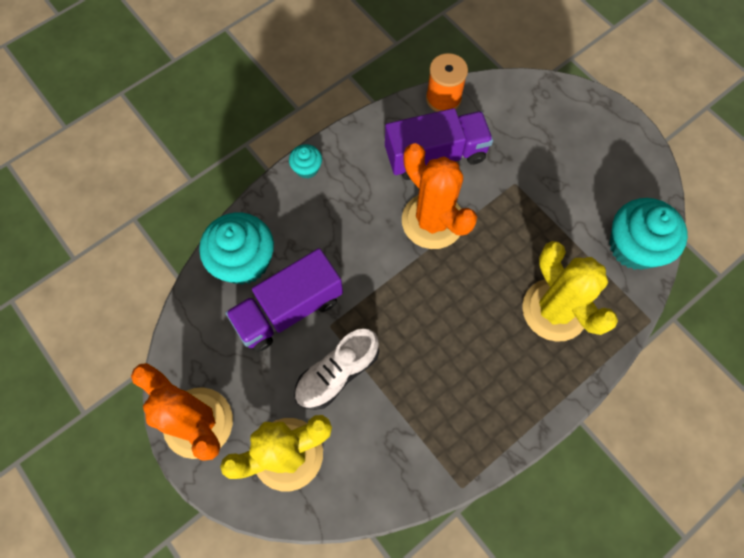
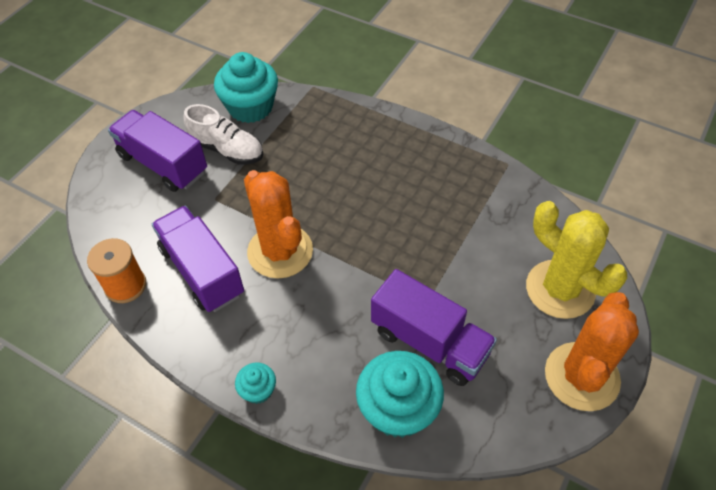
camera: 110 degrees left, 15 degrees down
(337, 373) = (468, 277): white shoe -> white shoe (227, 149)
(432, 221) = (280, 251): orange cactus -> orange cactus turned 60 degrees counterclockwise
(554, 310) = (331, 143): yellow cactus -> none
(575, 150) = (163, 164): none -> purple truck

